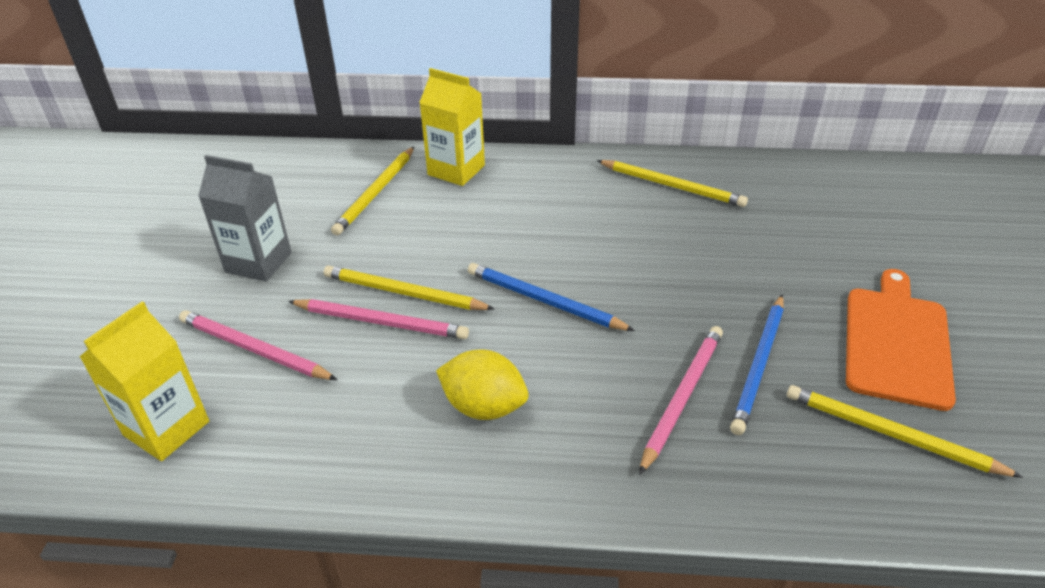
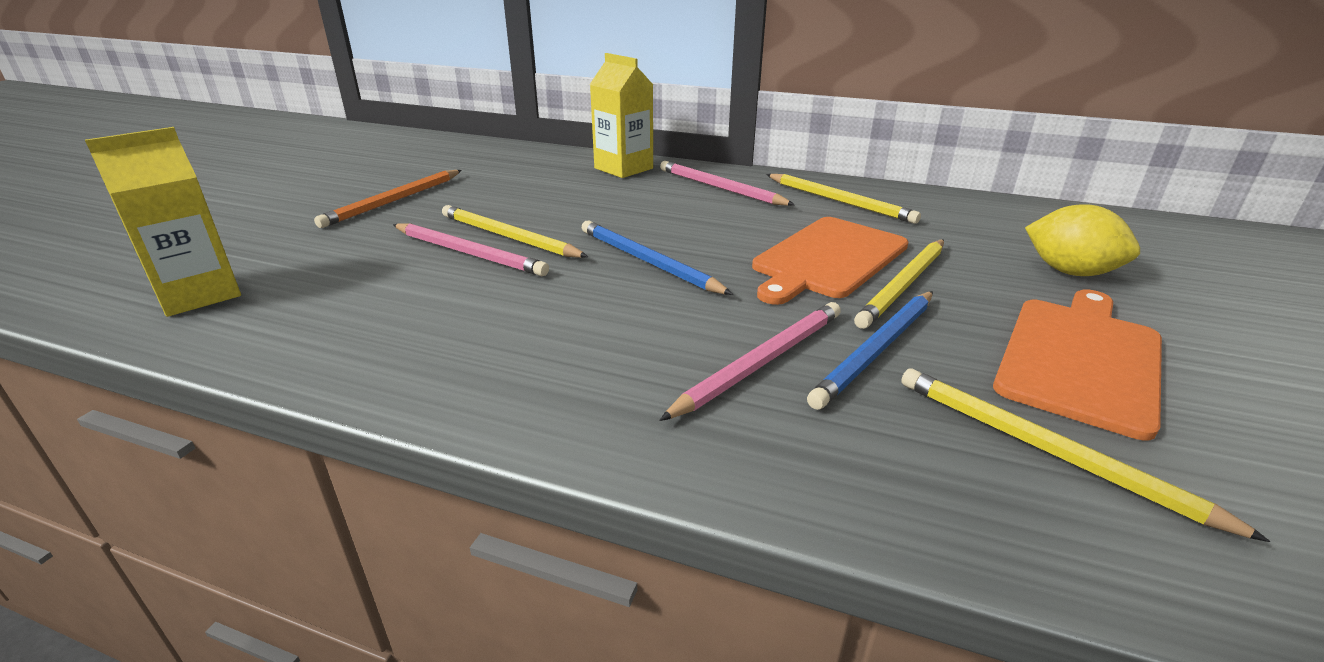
camera: 15 degrees right, 10 degrees down
(254, 349) = (333, 254): pink pencil -> pink pencil (720, 188)
(258, 262) = (394, 201): grey carton -> orange pencil
(376, 193) = (538, 173): yellow pencil -> yellow pencil (903, 285)
(484, 406) = (521, 331): yellow lemon -> yellow lemon (1069, 272)
(688, 267) = (827, 259): none -> orange cutting board

